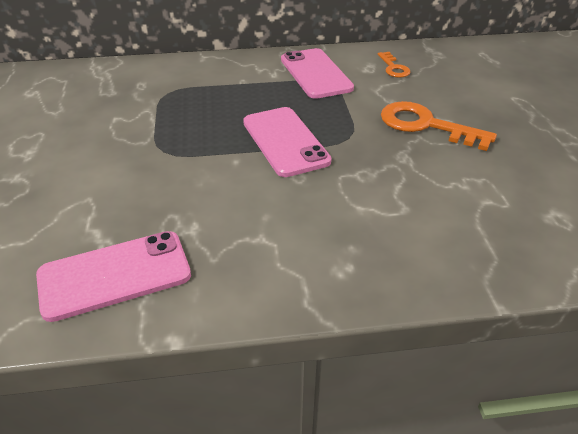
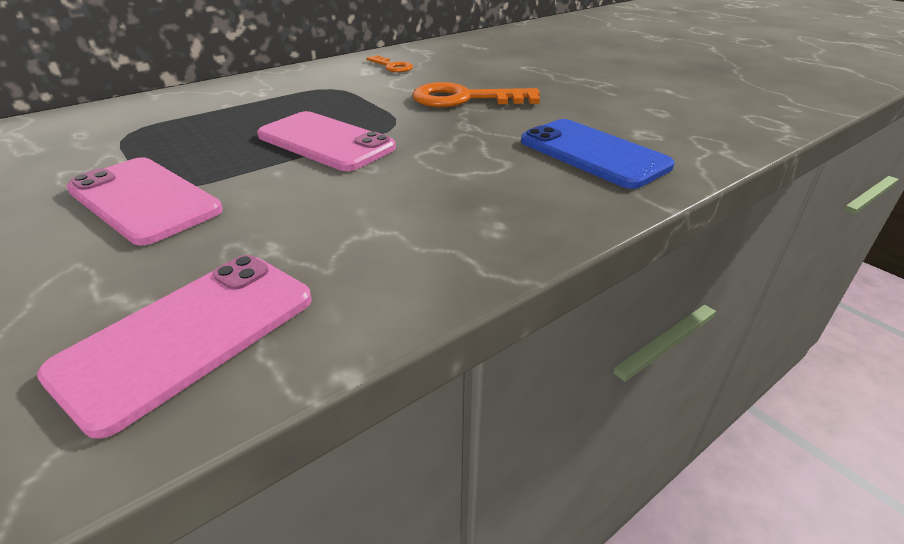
camera: 30 degrees left, 5 degrees down
(315, 74) = (312, 84): pink phone -> pink phone (144, 200)
(485, 224) = (593, 153): none -> blue phone

